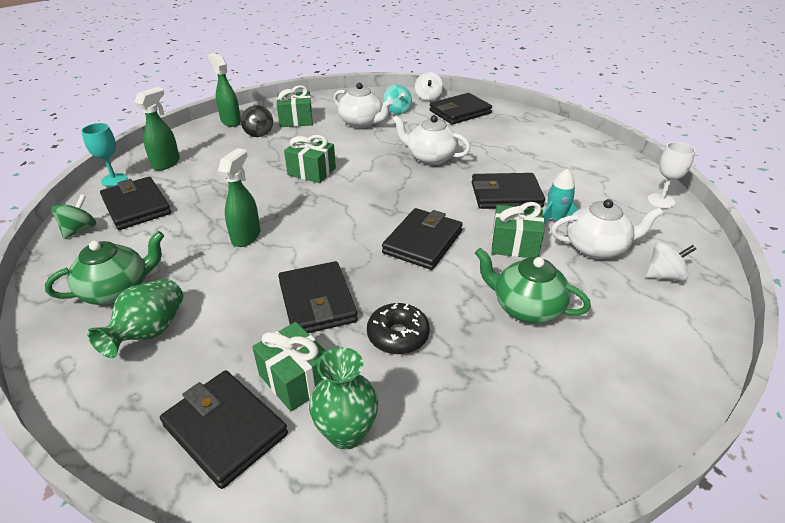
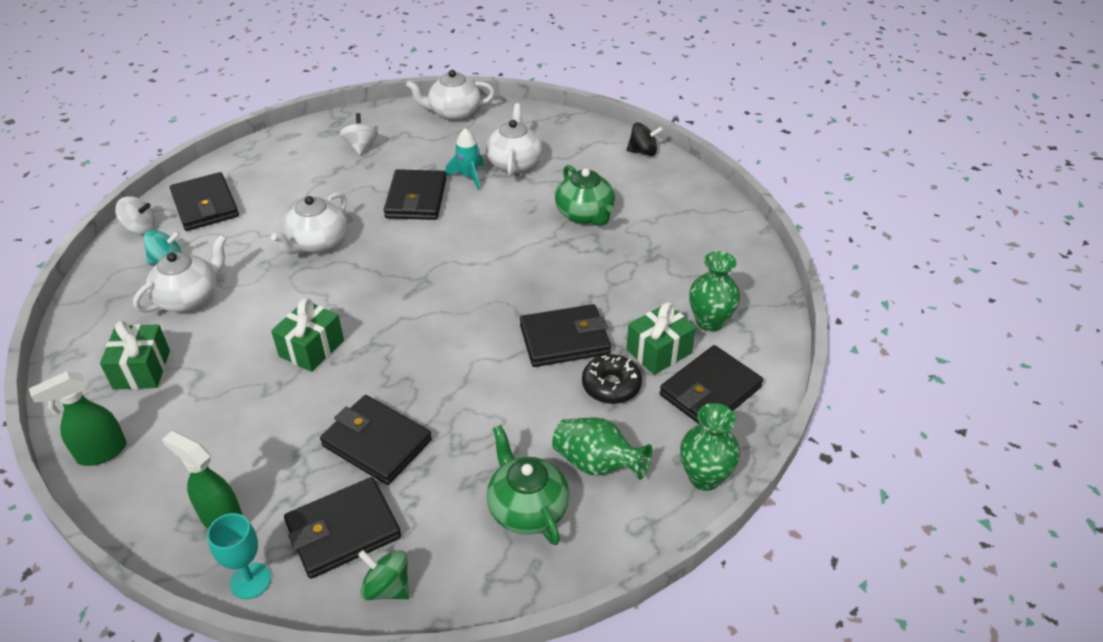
camera: 85 degrees left, 5 degrees up
(100, 421) = (704, 477): none -> green vase
(246, 236) = (444, 402): green spray bottle -> none
(259, 133) = (165, 412): black spinning top -> black spinning top (643, 152)
(398, 335) = (612, 289): black donut -> black donut (611, 386)
(422, 242) = (485, 264): black wallet -> black wallet (376, 443)
(514, 244) = (500, 207): green gift -> none
(526, 307) = (585, 215): green teapot -> green teapot turned 60 degrees counterclockwise
(661, 201) = (453, 113): white goblet -> white teapot
(664, 276) = (555, 139): white spinning top -> white spinning top (361, 146)

